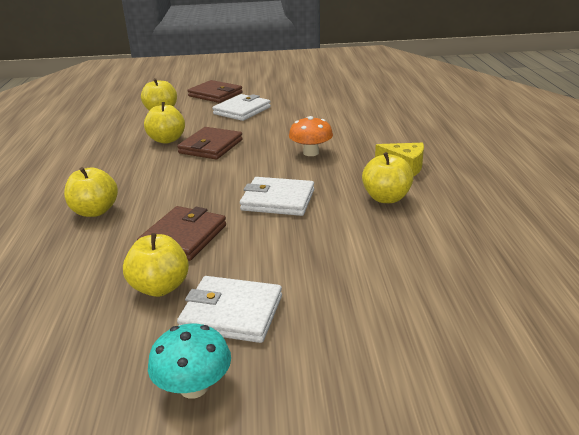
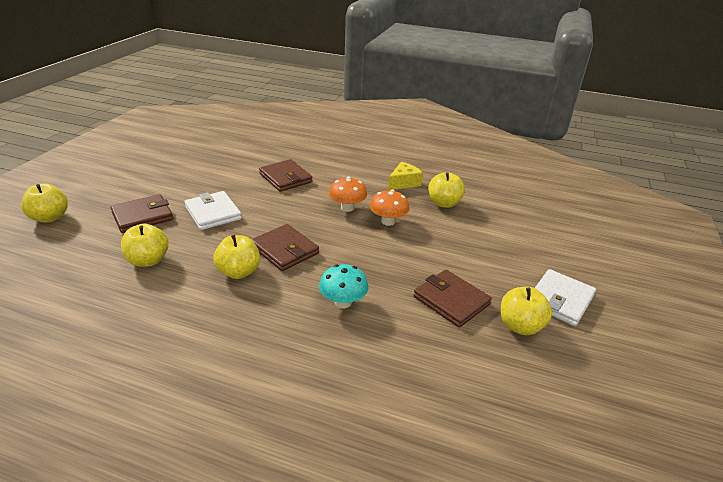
camera: 70 degrees left, 5 degrees up
(95, 211) = (373, 346): yellow apple -> yellow apple (50, 217)
(194, 387) = (630, 331): turquoise mushroom -> turquoise mushroom (343, 302)
(278, 200) = (418, 244): white wallet -> none
(306, 176) = (388, 221): none -> orange mushroom
(333, 117) = (285, 178): none -> brown wallet

